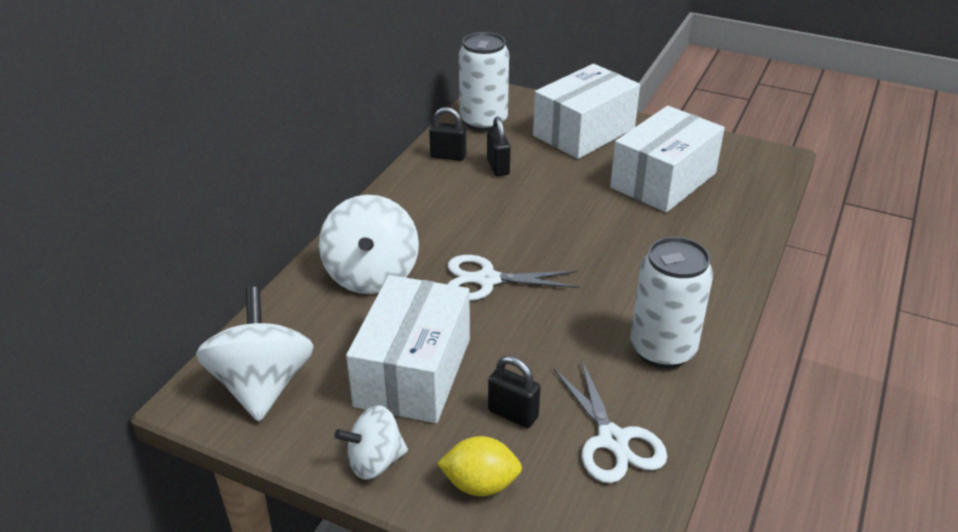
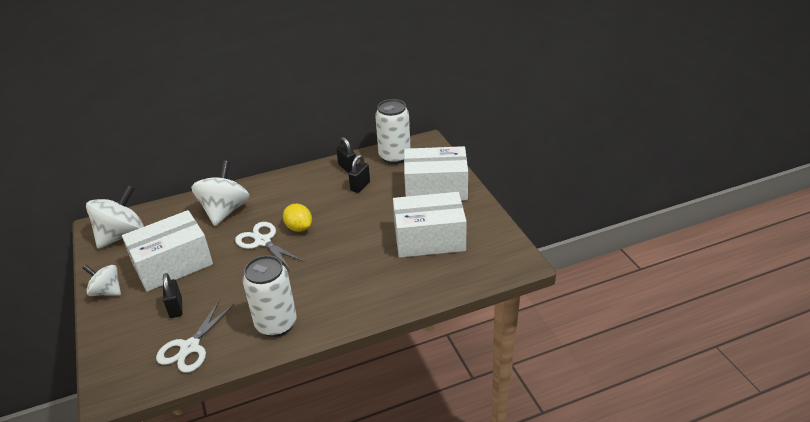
camera: 45 degrees right, 0 degrees up
(372, 275) = (225, 211): white spinning top -> white spinning top turned 150 degrees clockwise
(480, 484) = (121, 327): yellow lemon -> yellow lemon (299, 228)

